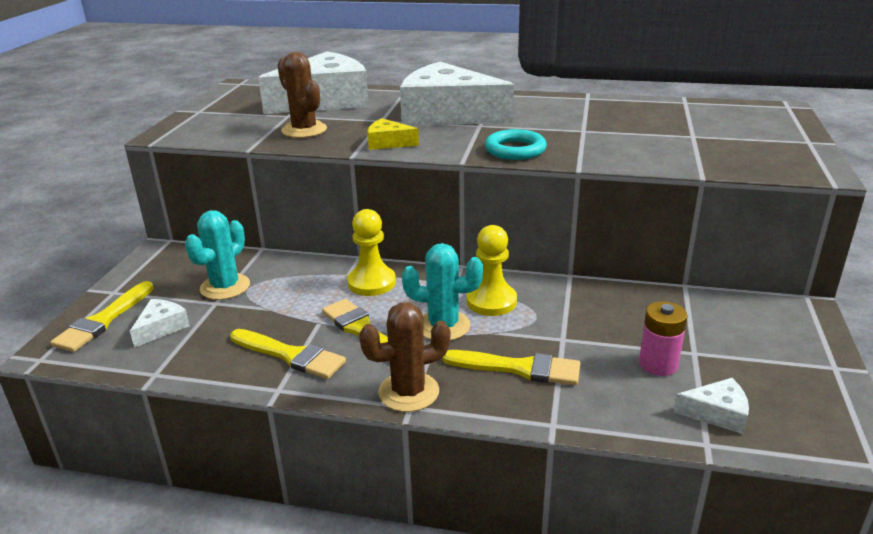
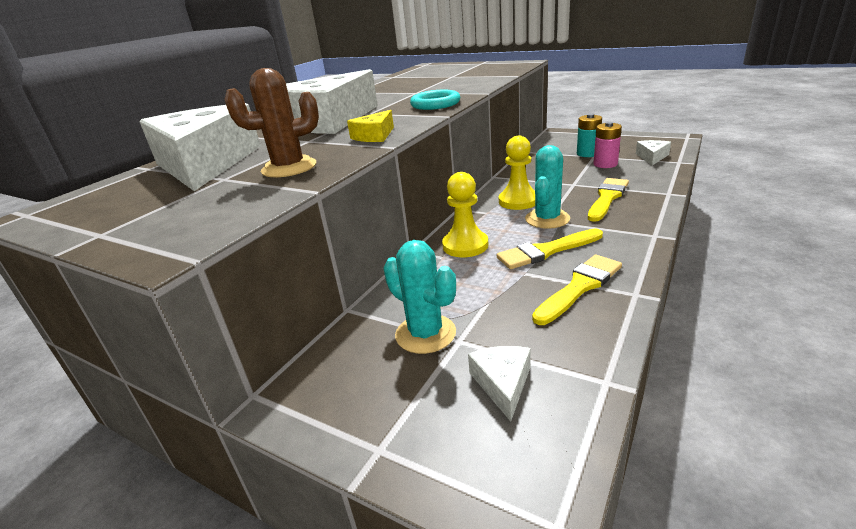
camera: 70 degrees left, 0 degrees up
(103, 320) = (463, 451): yellow brush -> none
(161, 328) = (502, 384): white cheese -> white cheese turned 45 degrees clockwise
(408, 392) = (637, 235): brown cactus -> none
(702, 346) = (587, 154): none -> turquoise battery

